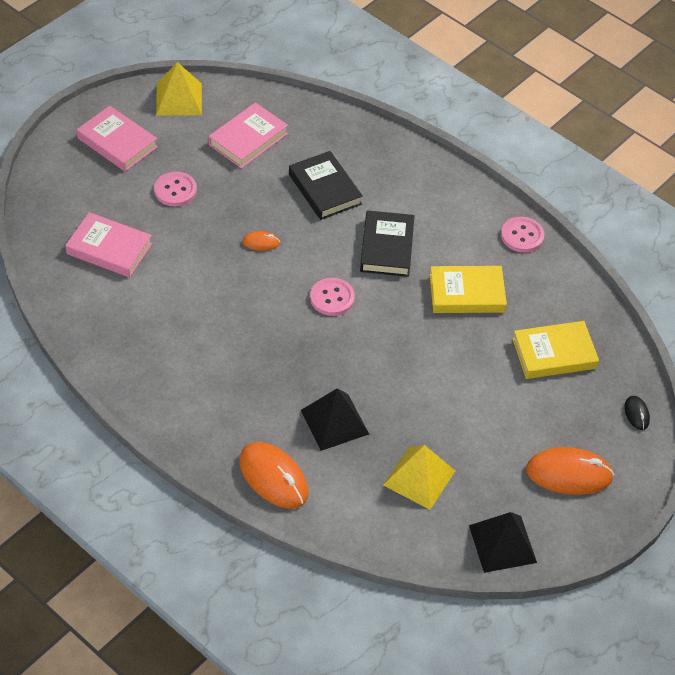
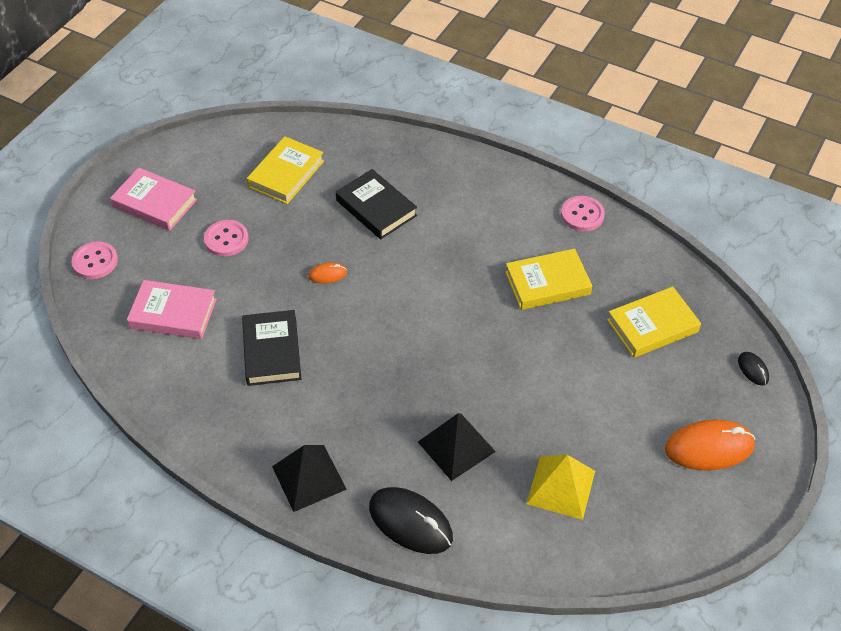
camera: 10 degrees left, 0 degrees up
(179, 99) = (206, 148): yellow pyramid -> none
(248, 139) = (286, 174): pink book -> yellow book
(273, 477) = (410, 522): orange mouse -> black mouse
(332, 298) = (415, 316): pink button -> pink button (95, 261)
(387, 247) = (454, 253): black book -> black book (272, 351)
(502, 543) = (668, 539): black pyramid -> black pyramid (309, 477)

